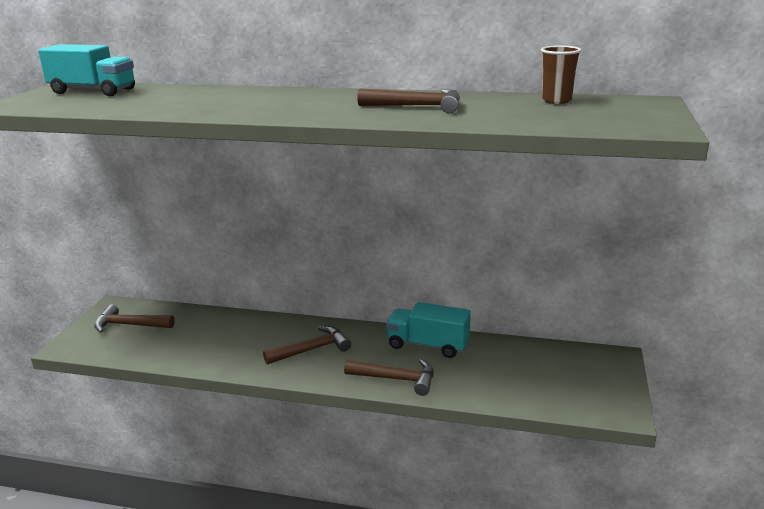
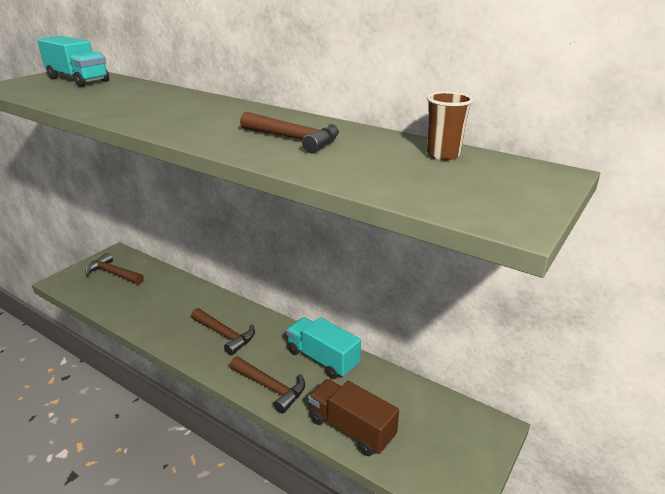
camera: 20 degrees right, 5 degrees up
(312, 349) = (225, 335): brown hammer -> brown hammer turned 45 degrees clockwise
(497, 390) = (351, 429): none -> brown truck

